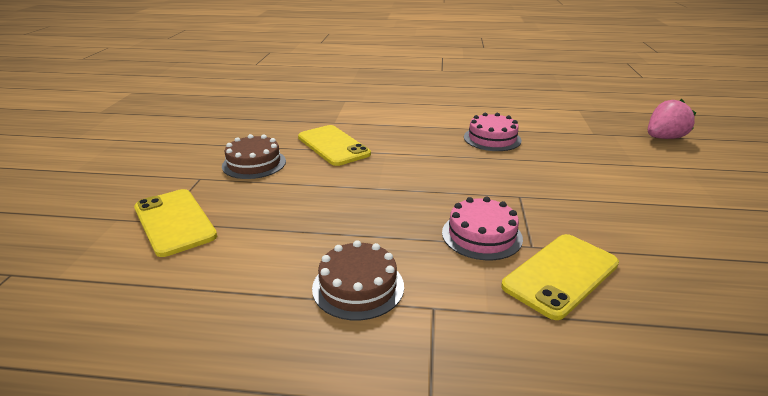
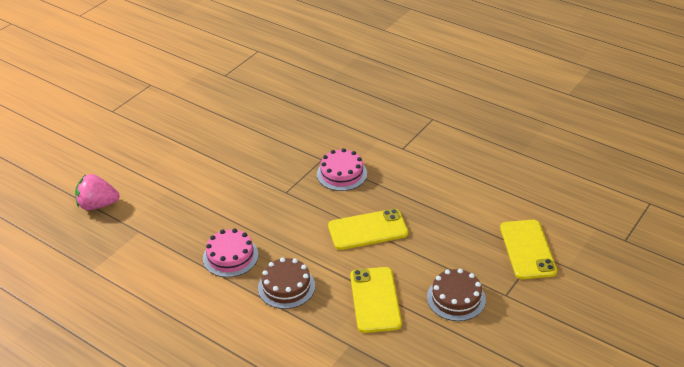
camera: 150 degrees left, 10 degrees up
(358, 287) = (432, 168): brown cake -> brown cake (286, 287)
(561, 275) = (327, 141): yellow phone -> yellow phone (368, 230)

